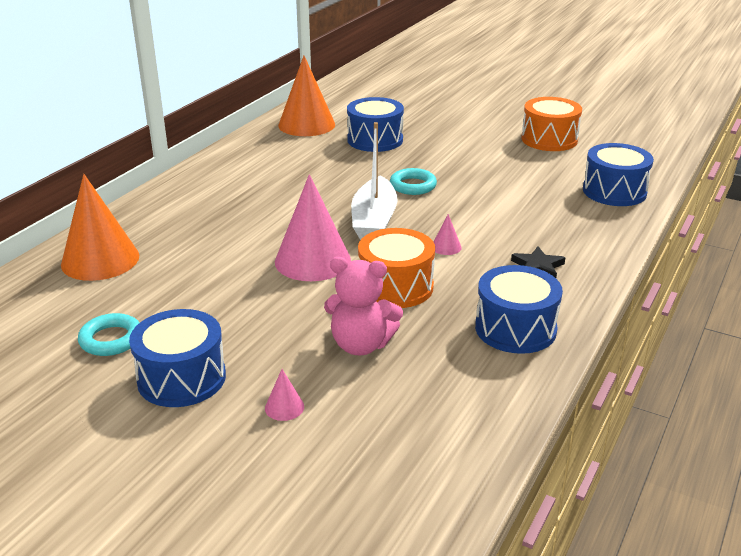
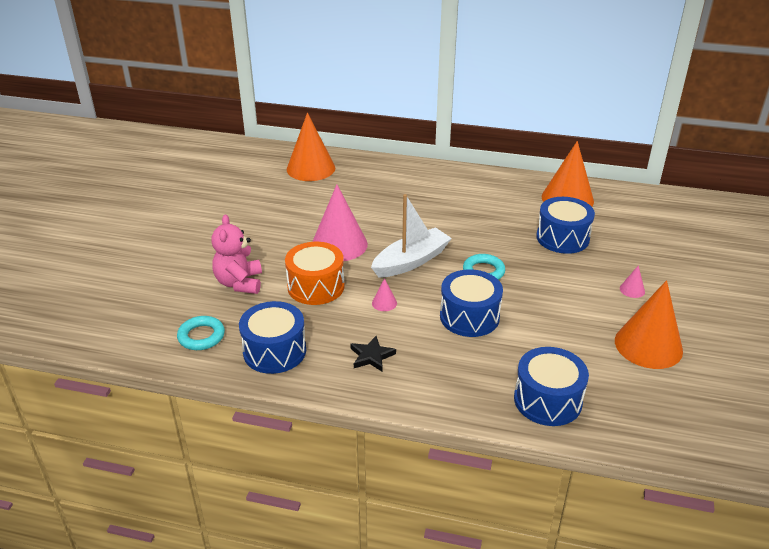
camera: 75 degrees right, 5 degrees up
(111, 339) = (227, 194): turquoise ring -> turquoise ring (201, 336)
(181, 378) = (194, 226): blue drum -> blue drum (469, 317)
(284, 407) = (171, 266): pink cone -> pink cone (632, 290)
(374, 220) = (411, 261): white boat -> white boat turned 150 degrees clockwise
(549, 139) = (648, 345): orange drum -> orange cone

